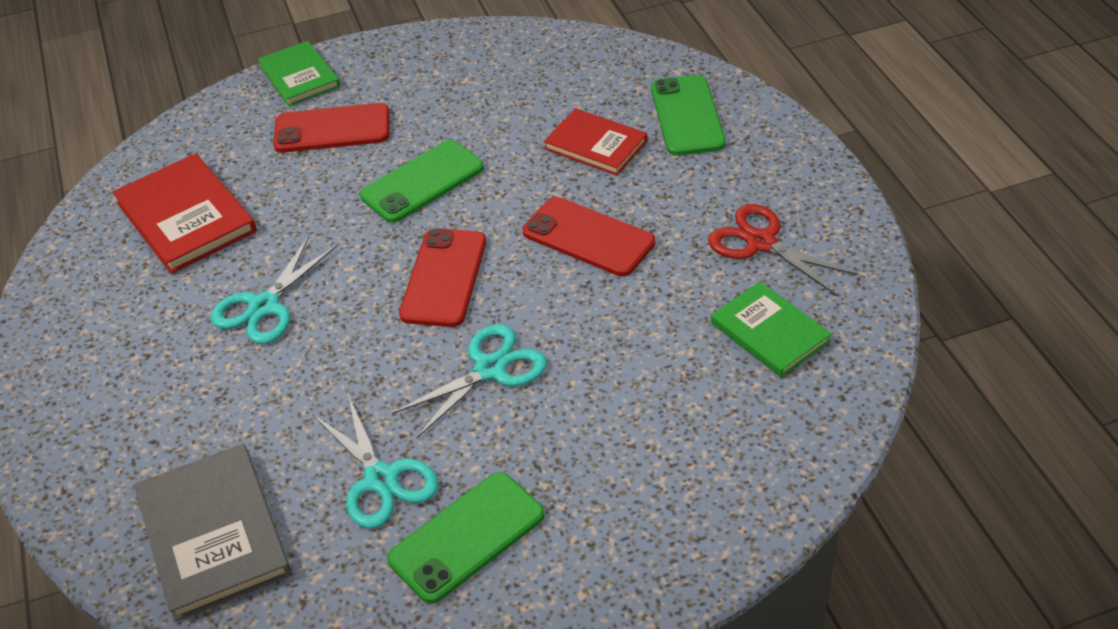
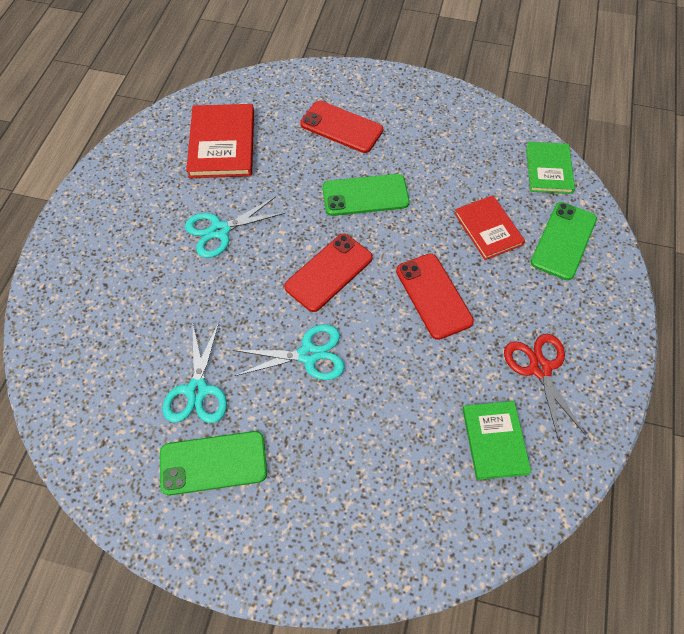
camera: 30 degrees right, 15 degrees up
(213, 534) = (91, 366): grey book -> none
(299, 76) = (349, 78): green book -> green book (548, 169)

